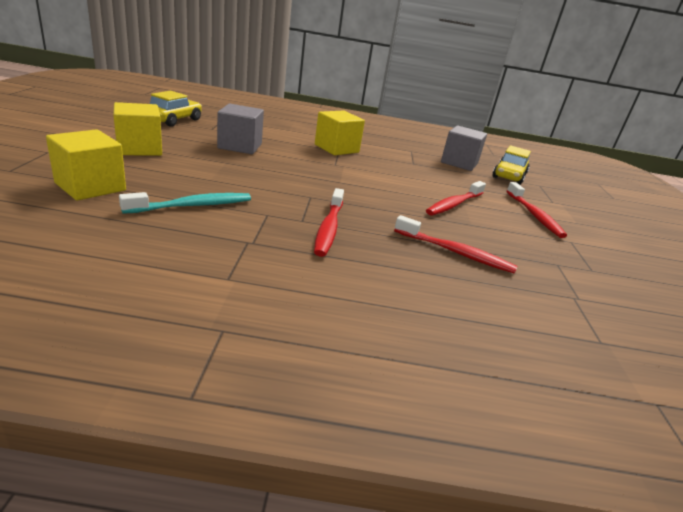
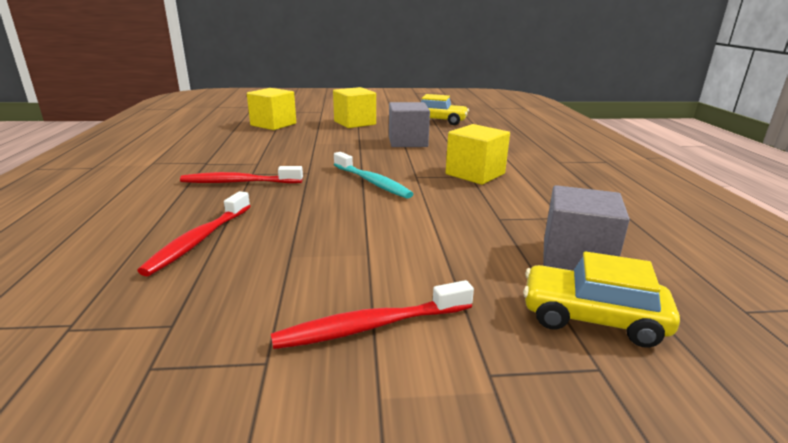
camera: 85 degrees right, 5 degrees down
(193, 206) = (259, 145): turquoise toothbrush -> turquoise toothbrush (372, 182)
(454, 204) = (353, 245): red toothbrush -> none

